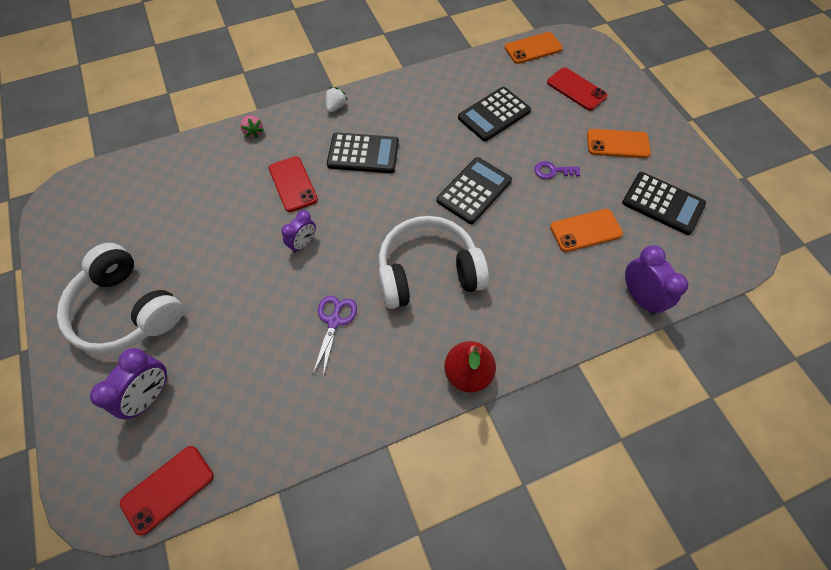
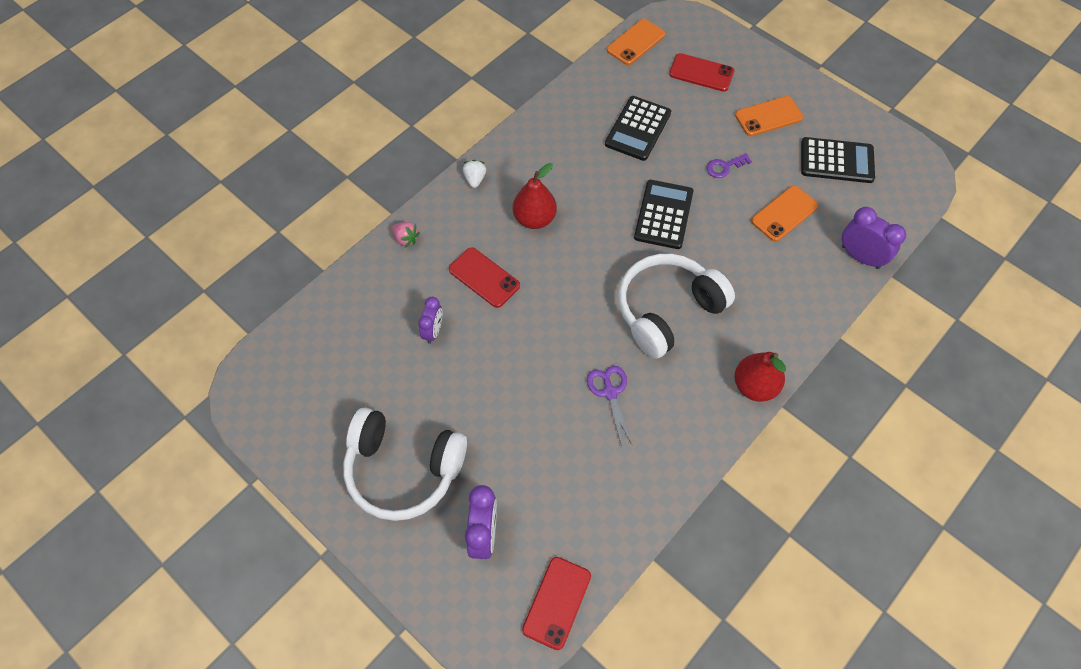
camera: 25 degrees left, 0 degrees up
(303, 243) = (533, 332): purple clock -> purple clock (433, 331)
(363, 154) = (534, 219): black calculator -> red pear

